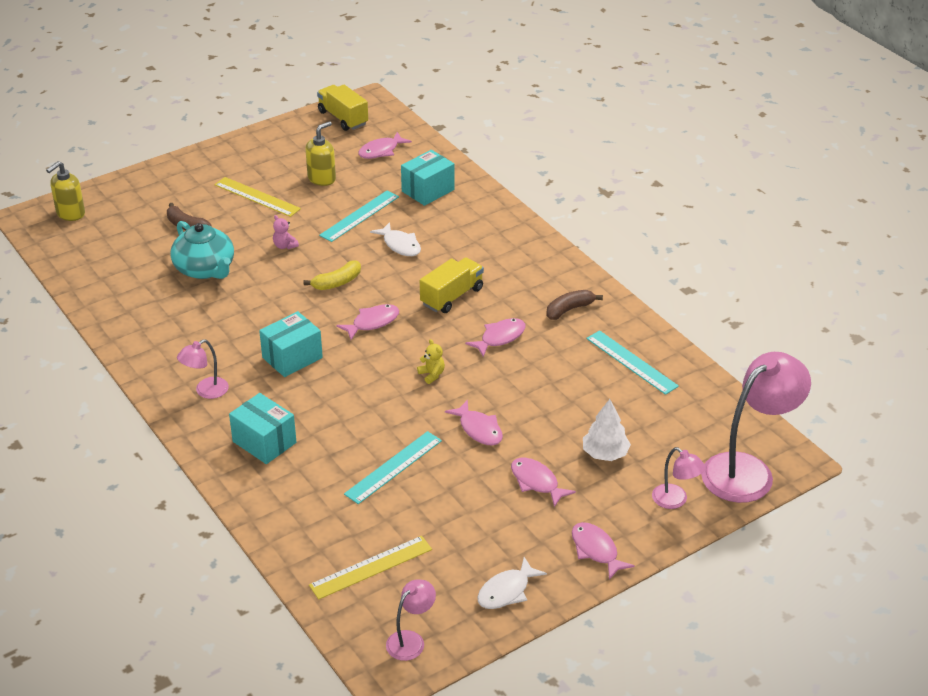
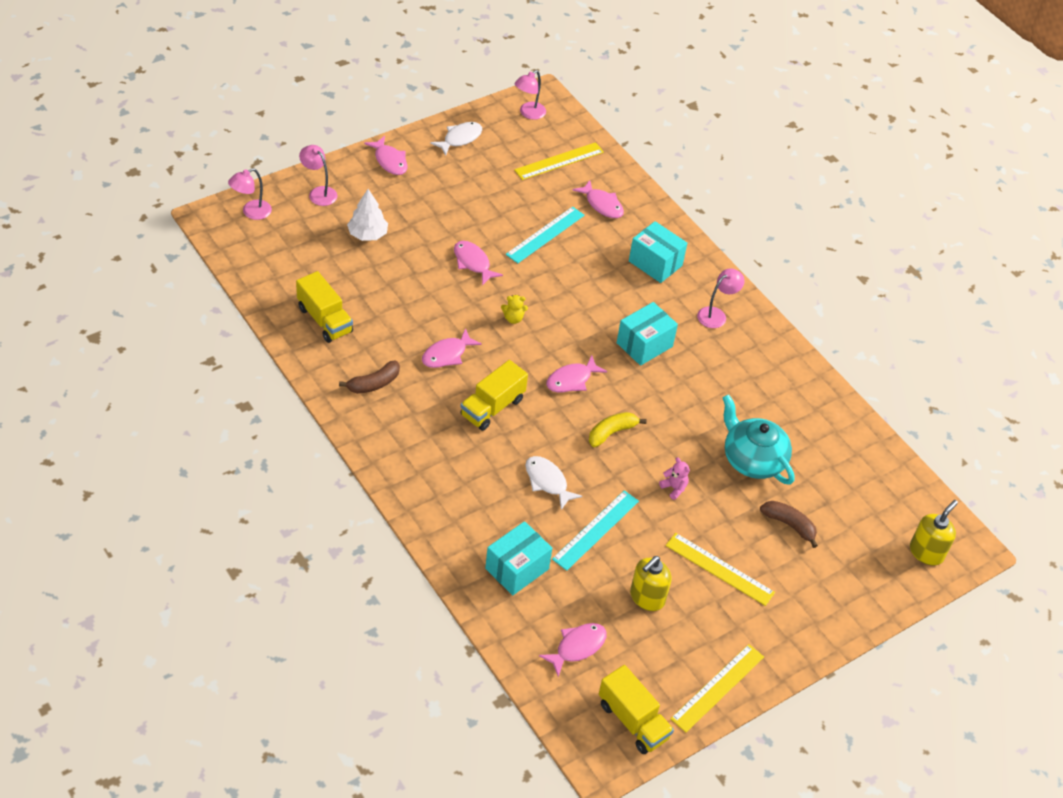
camera: 175 degrees right, 10 degrees up
(276, 135) = (717, 687): none -> yellow ruler
(432, 374) = (513, 318): yellow teddy bear -> yellow teddy bear turned 60 degrees counterclockwise
(536, 482) = (428, 214): pink fish -> pink fish (602, 205)
(631, 362) = (324, 320): turquoise ruler -> yellow truck
(748, 470) = (251, 212): pink lamp -> pink lamp, size x0.49

